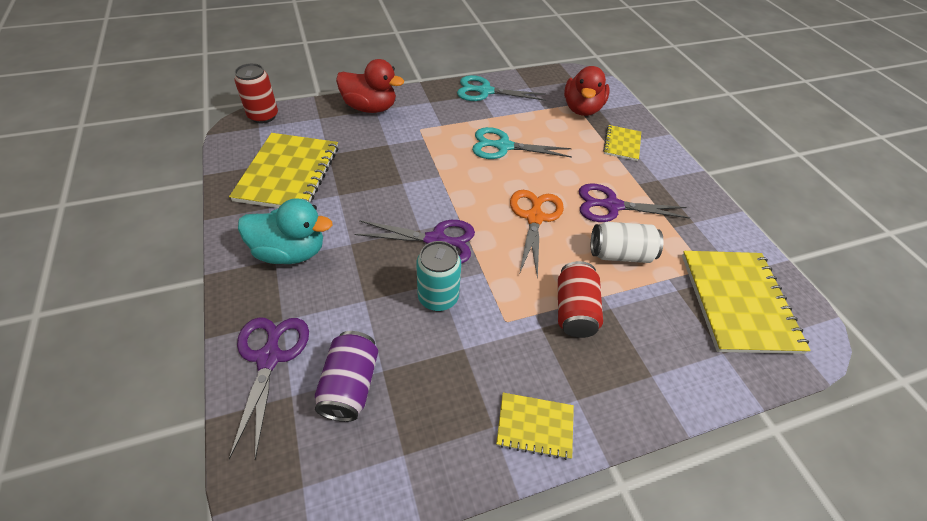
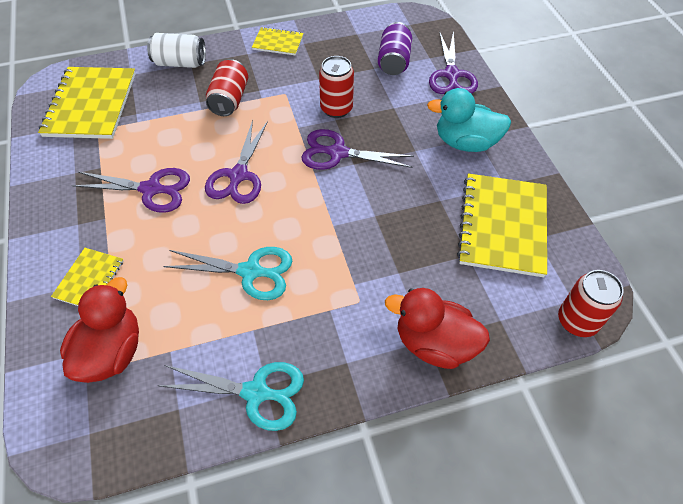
camera: 175 degrees left, 5 degrees up
(438, 297) = (336, 109): turquoise can -> red can
(534, 218) = (238, 175): orange scissors -> purple scissors
(620, 254) = (169, 141): white can -> white can (180, 63)

